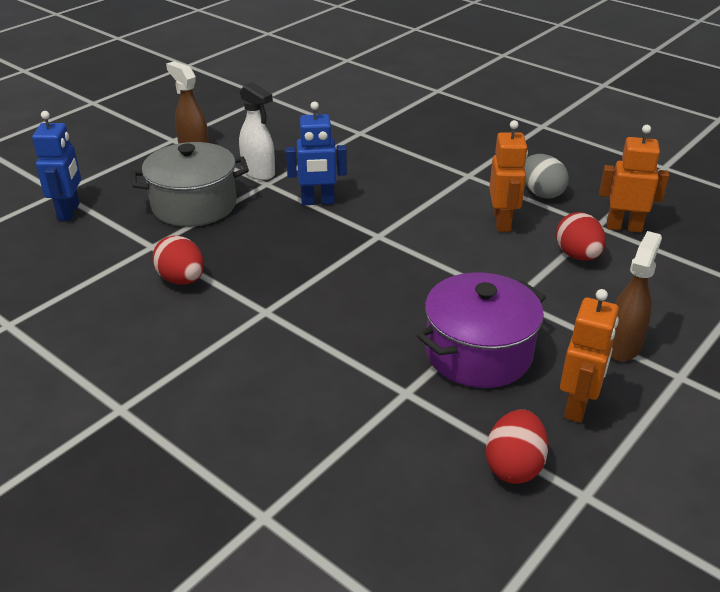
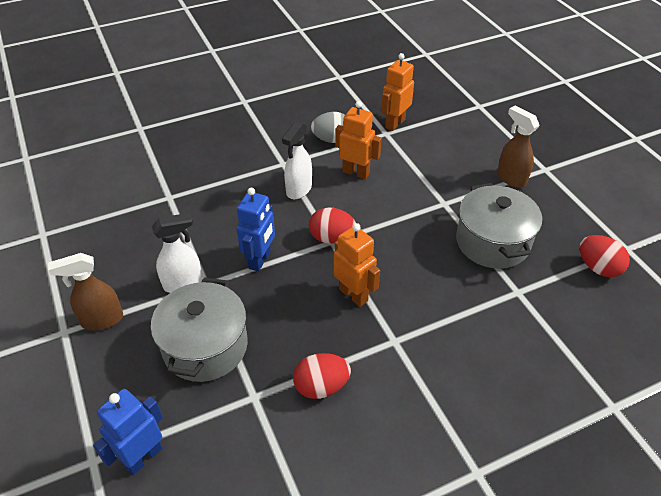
camera: 65 degrees left, 10 degrees up
(69, 212) = (143, 457): blue robot -> blue robot turned 75 degrees counterclockwise
(437, 195) = (298, 189): none -> white spray bottle
(478, 353) = (492, 242): purple pot -> grey pot
(577, 255) = (414, 156): red egg -> red egg (332, 238)
(578, 406) = (556, 220): orange robot -> orange robot (353, 295)

